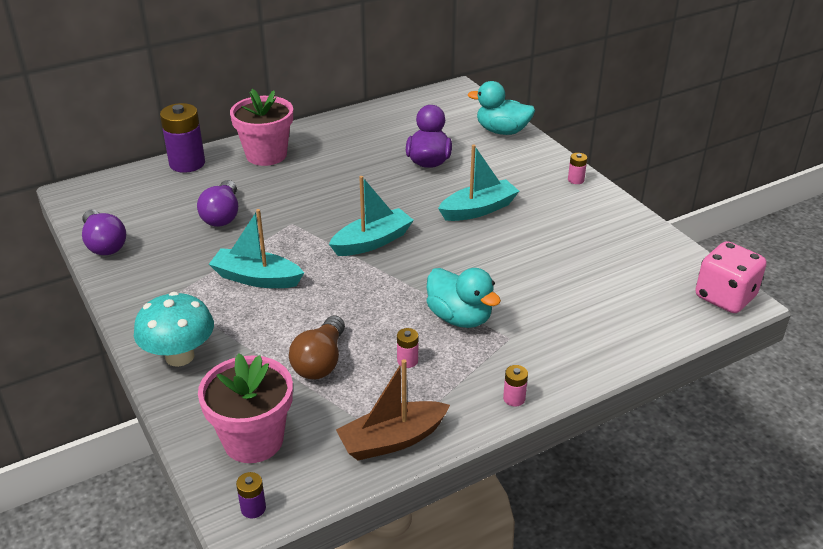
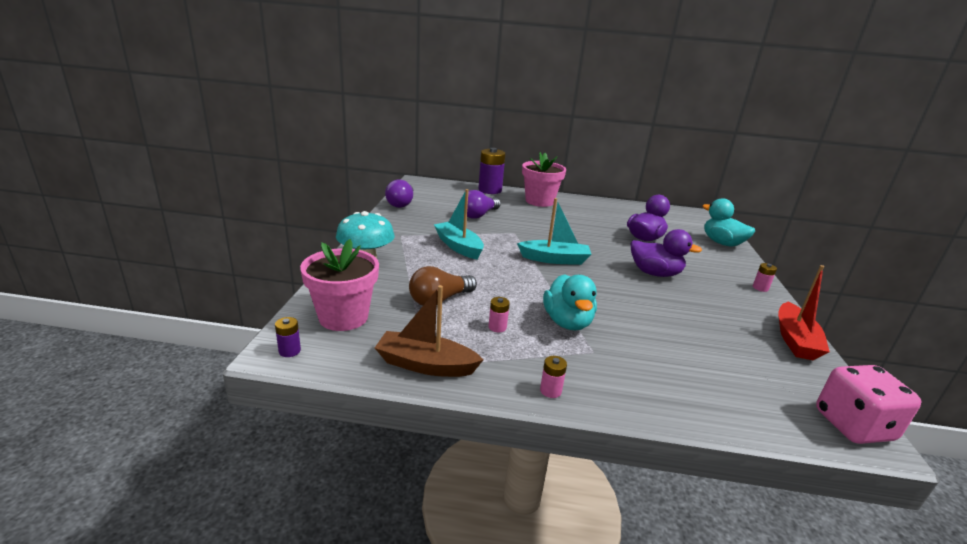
camera: 35 degrees right, 10 degrees down
(478, 209) = (655, 273): turquoise boat -> purple duck
(640, 231) = (795, 340): none -> red boat

